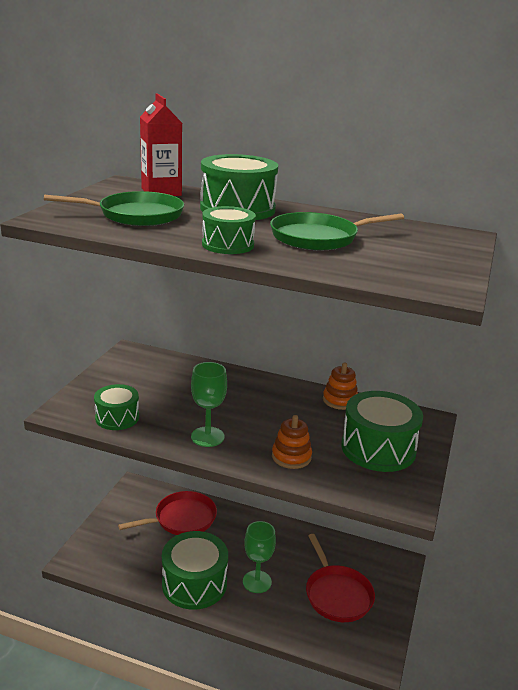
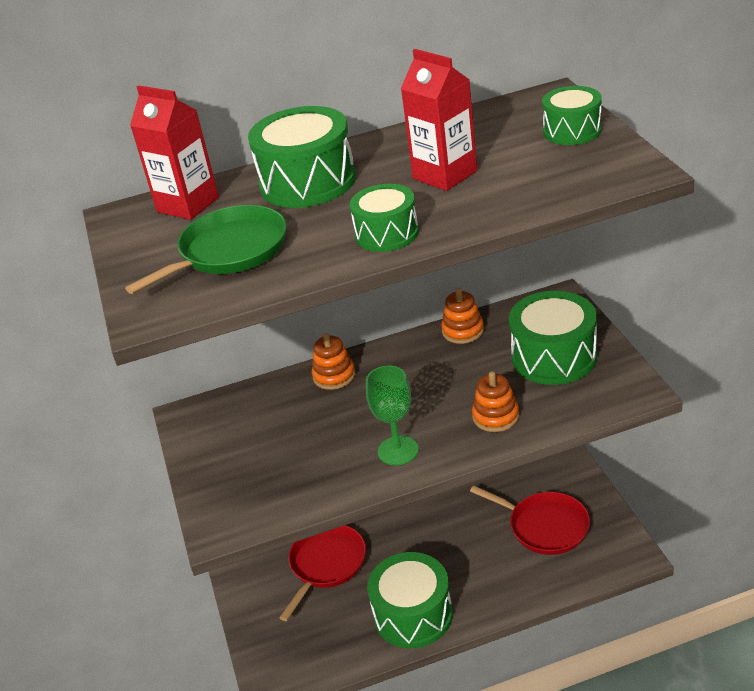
camera: 30 degrees left, 10 degrees up
(117, 417) = (284, 494): green drum -> green drum (572, 131)
(231, 378) = (334, 376): none -> orange stacking toy
(257, 582) = (466, 569): green goblet -> none
(318, 238) = (445, 175): green pan -> red carton

